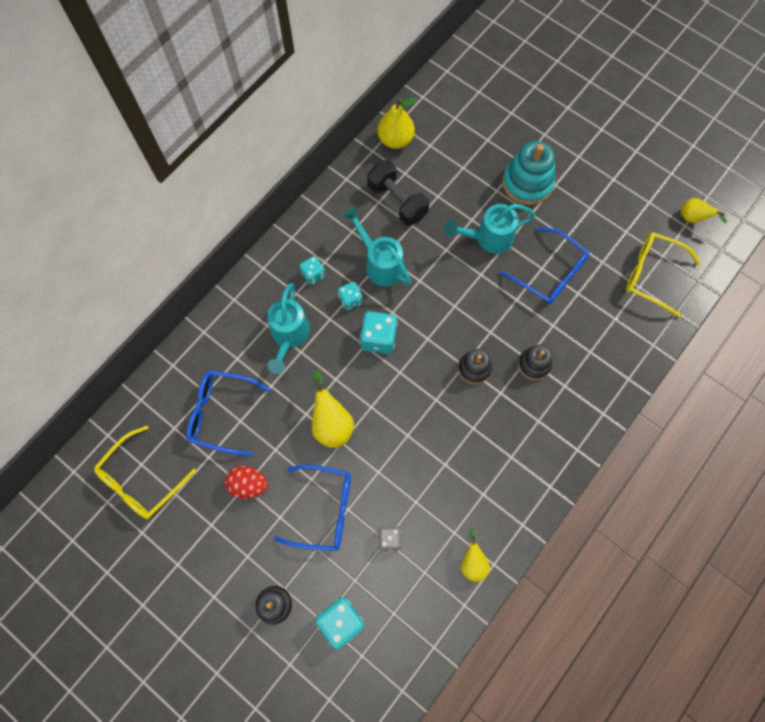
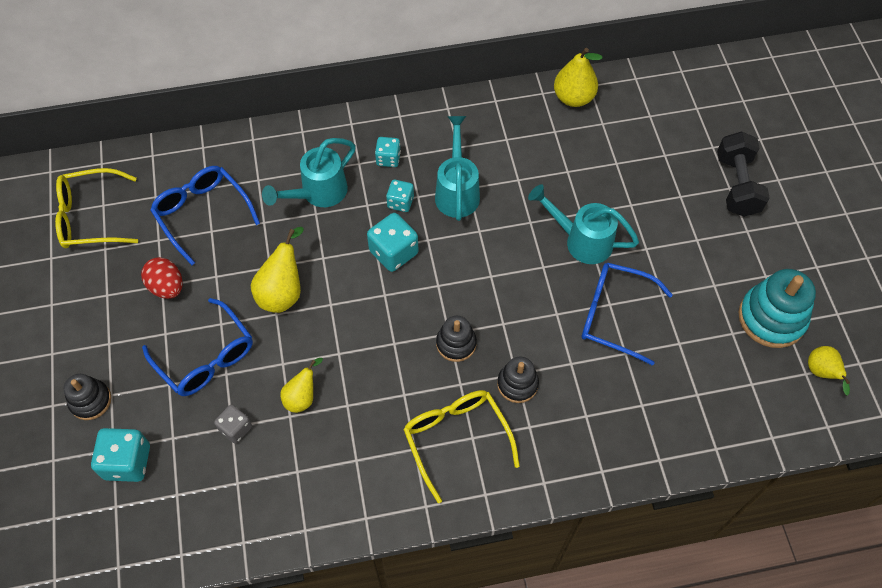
camera: 40 degrees right, 10 degrees down
(397, 201) = (524, 150): black dumbbell -> black dumbbell (736, 185)
(473, 562) = (288, 511): yellow pear -> yellow pear (302, 397)
(527, 183) = (669, 219): turquoise stacking toy -> turquoise stacking toy (771, 318)
(550, 273) = (613, 315): blue glasses -> blue glasses turned 120 degrees clockwise
(651, 275) = (722, 393): yellow glasses -> yellow glasses (456, 438)

